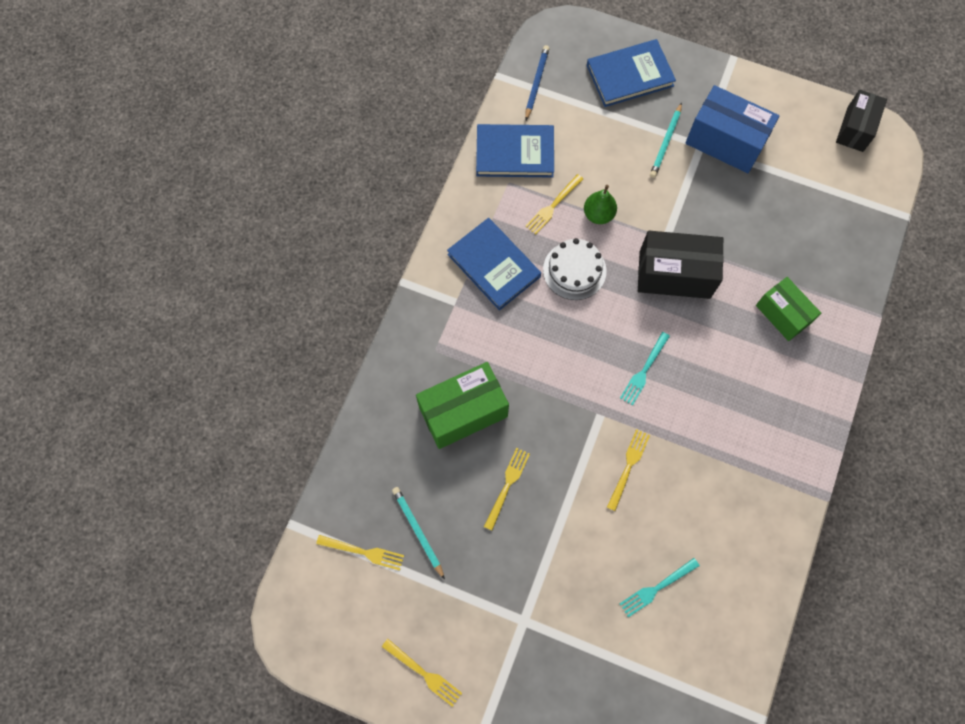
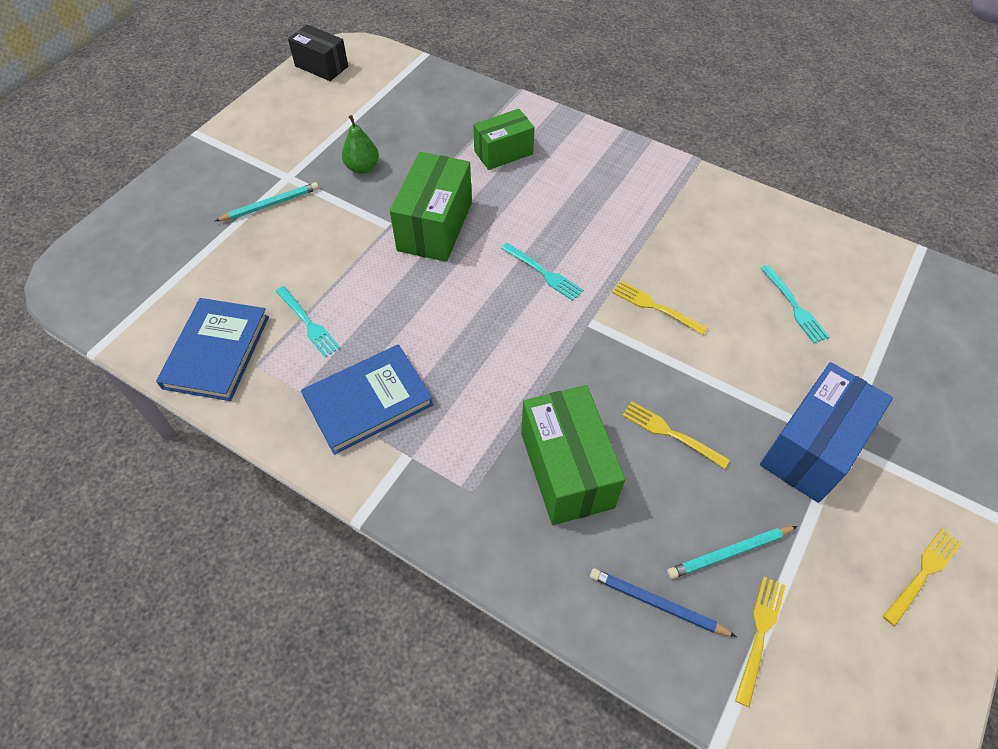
camera: 80 degrees left, 15 degrees down
(536, 83) = (127, 312): blue pencil -> blue pencil (657, 603)
(553, 206) = (308, 323): yellow fork -> turquoise fork
(574, 270) = (402, 316): white cake -> none
(598, 214) = (337, 280): green pear -> green pear (363, 168)
(630, 76) = (169, 220): blue book -> none
(665, 142) = (270, 204): turquoise pencil -> turquoise pencil turned 60 degrees counterclockwise
(674, 274) = (435, 226): black box -> green box
(725, 142) = (293, 157): blue box -> blue box (811, 447)

